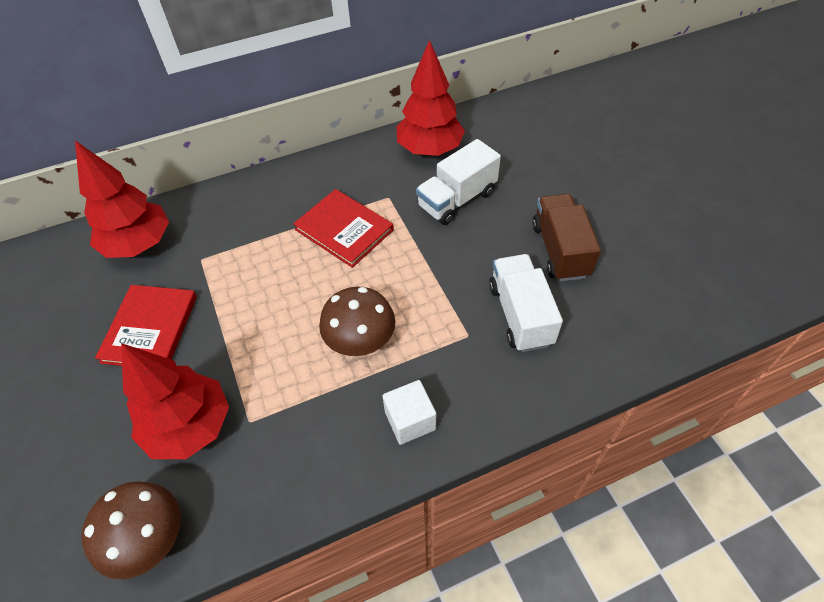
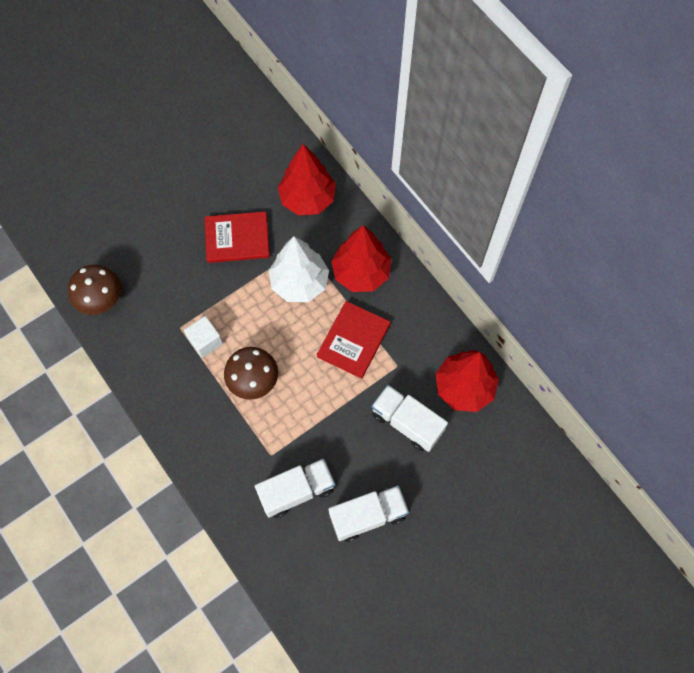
camera: 75 degrees right, 15 degrees up
(190, 427) = (170, 293): red tree -> red tree (361, 272)
(247, 270) = (299, 283): none -> white tree
(410, 420) = (196, 428): white cube -> white cube (205, 341)
(560, 250) = (368, 516): brown truck -> white truck

